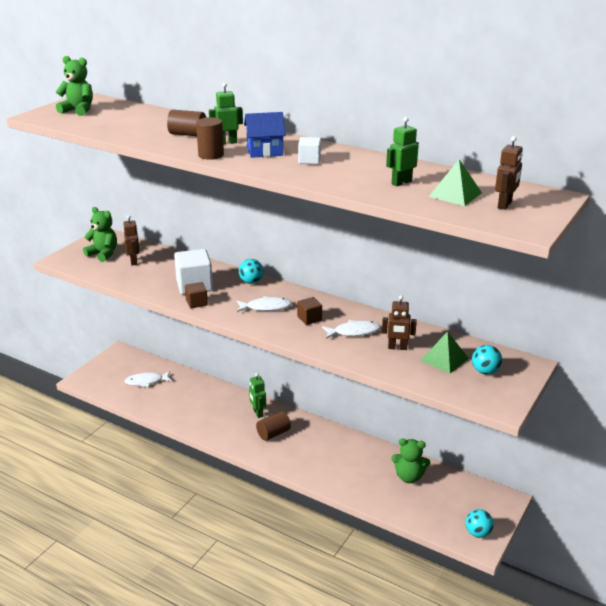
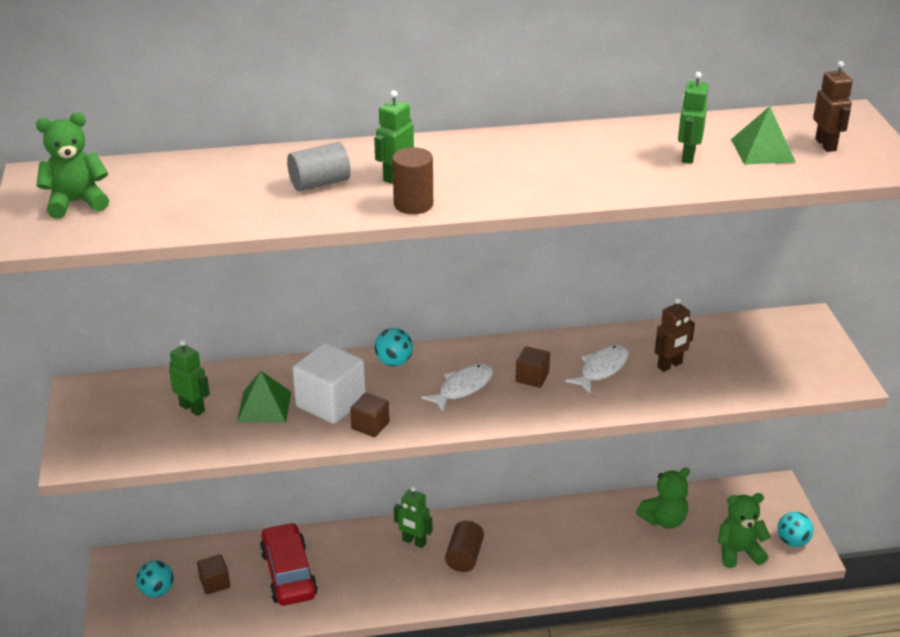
camera: 40 degrees left, 5 degrees up
(103, 254) = (128, 418): green teddy bear -> green teddy bear (738, 552)
(134, 261) = (192, 408): brown robot -> green robot
(146, 381) = (214, 583): white fish -> brown cube
(182, 395) = (289, 573): none -> red car
(187, 134) = (319, 183): brown cylinder -> grey cylinder
(265, 151) = (465, 171): blue house -> none
(309, 160) = (541, 165): white cube -> none
(444, 359) = (730, 354): green pyramid -> green pyramid (264, 406)
(485, 371) = (783, 349): turquoise ball -> turquoise ball (157, 591)

